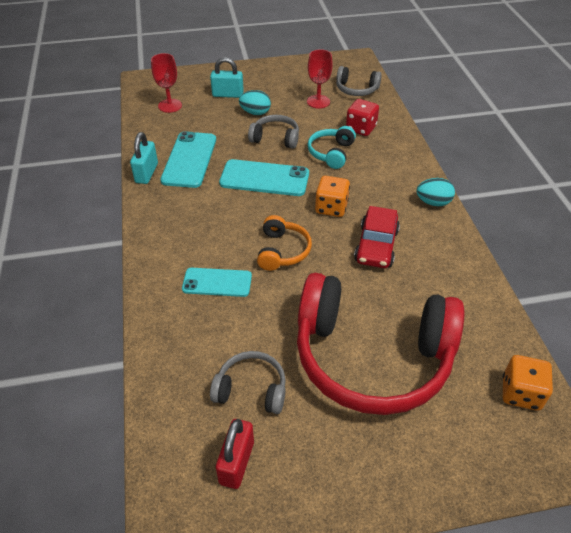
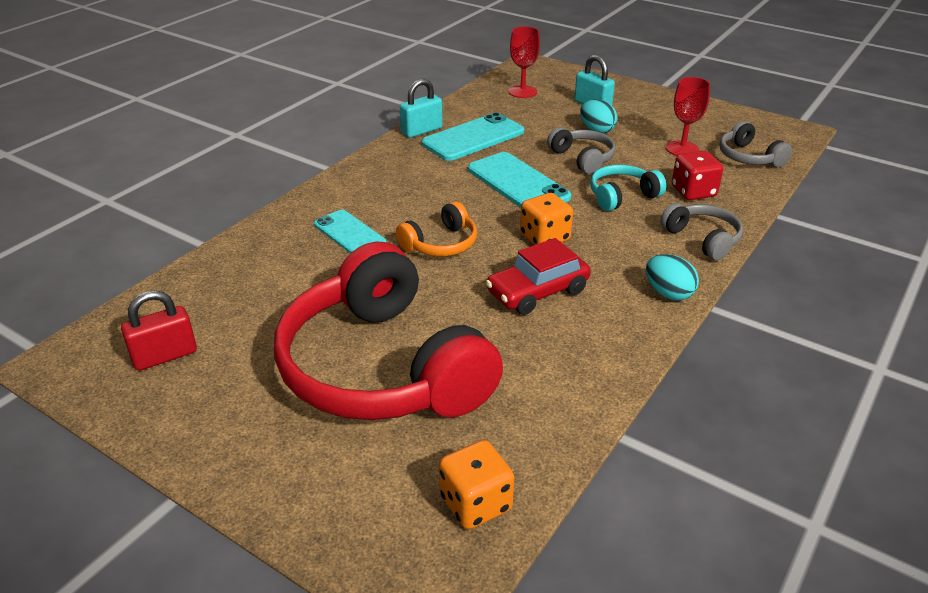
camera: 45 degrees right, 10 degrees down
(251, 389) = (252, 319): grey headphones -> grey headphones (702, 239)

